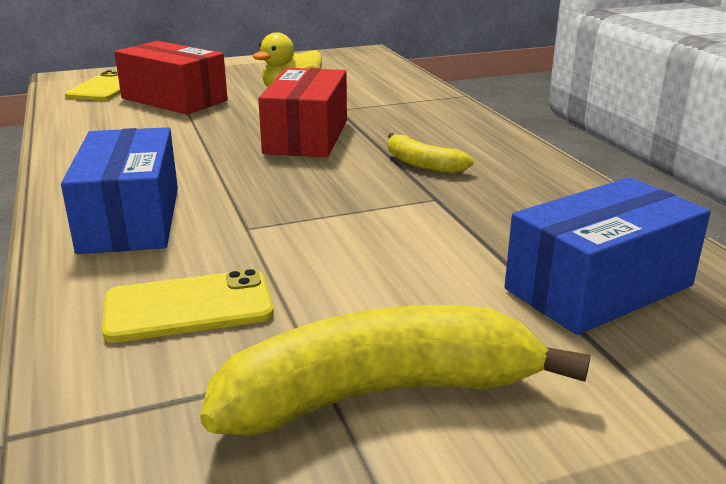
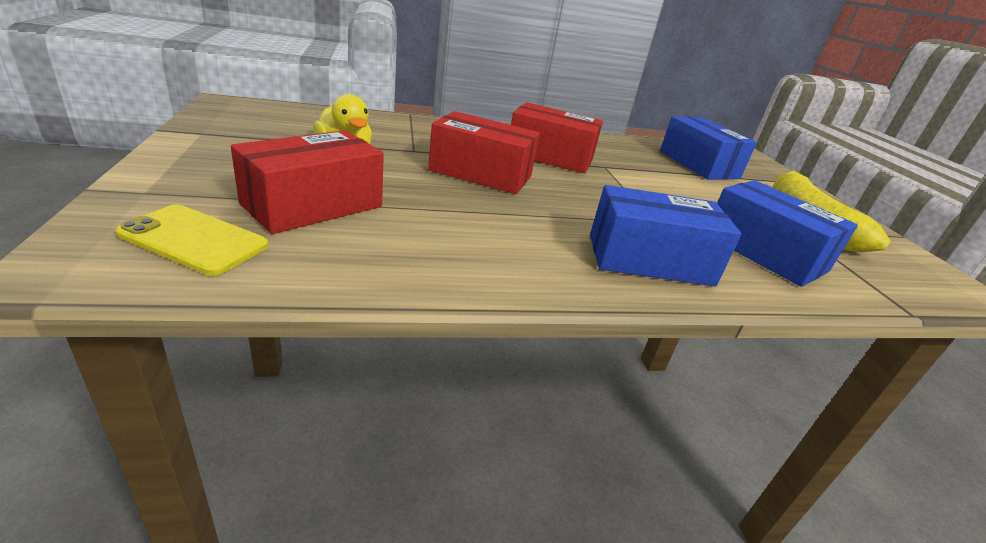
camera: 85 degrees left, 5 degrees up
(188, 307) = (764, 252): yellow phone -> blue box
(422, 164) = (550, 156): yellow banana -> red box

